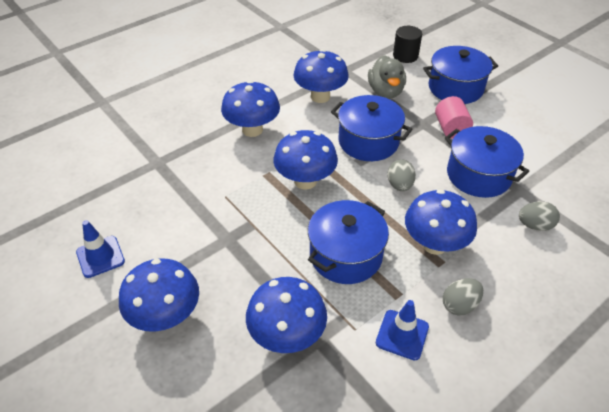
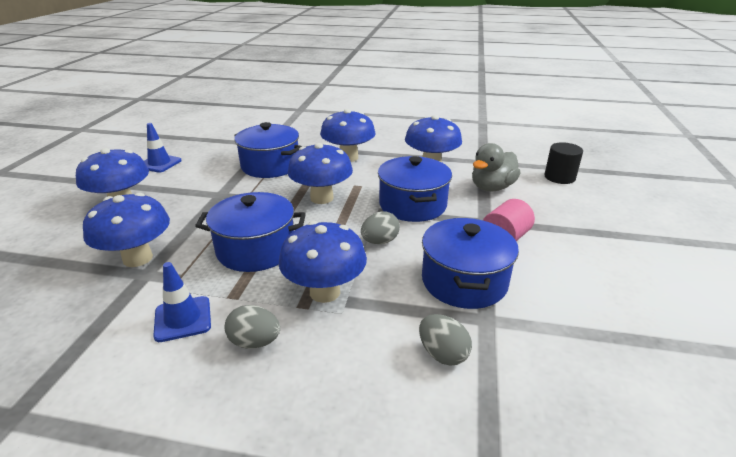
camera: 50 degrees right, 15 degrees down
(455, 88) = (570, 218): blue pot -> blue pot (270, 166)

